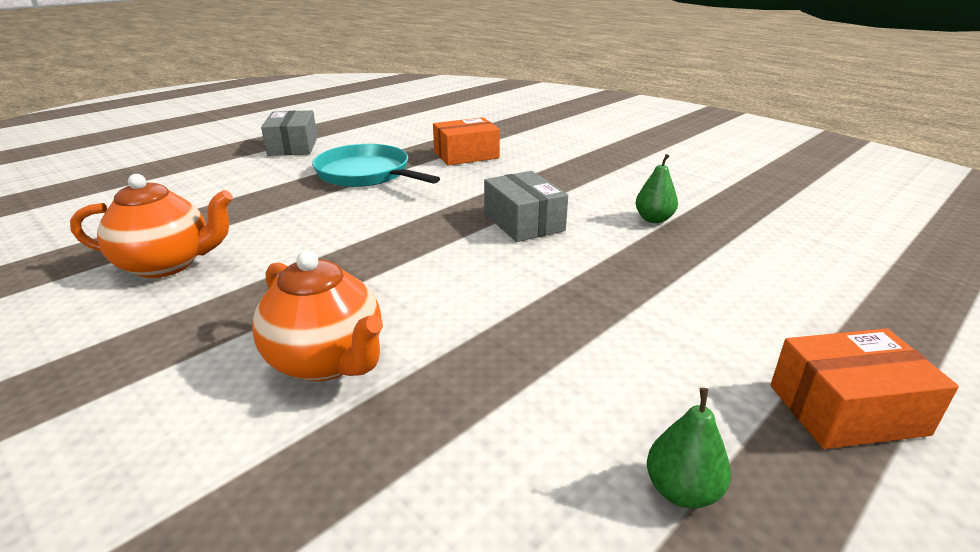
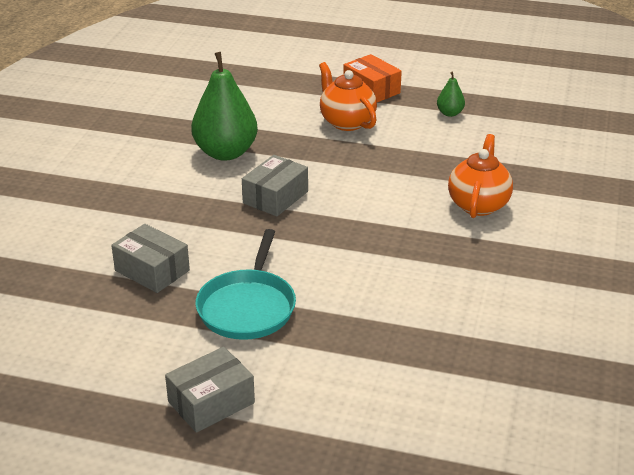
camera: 120 degrees left, 5 degrees up
(167, 264) = (475, 312): orange teapot -> orange teapot (346, 122)
(466, 155) = (152, 270): orange box -> grey box
(654, 219) = (225, 153): green pear -> green pear, size x2.20

